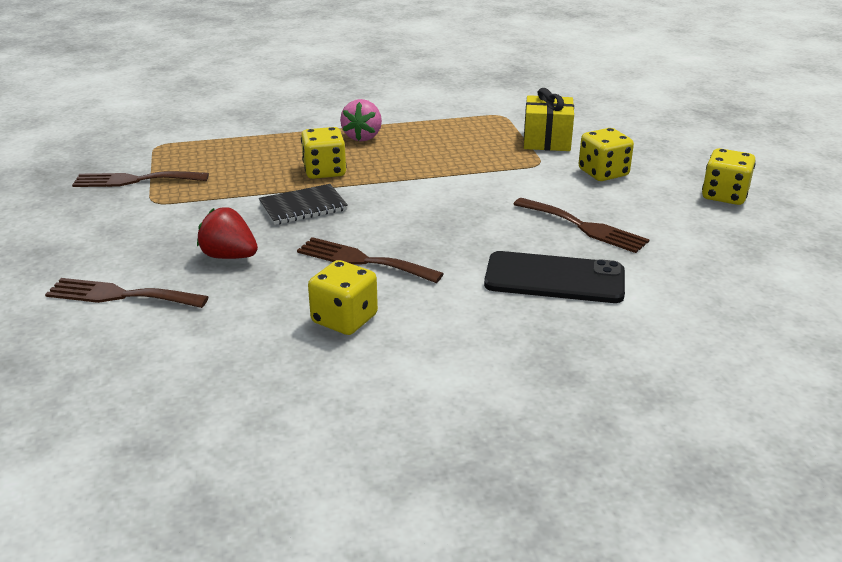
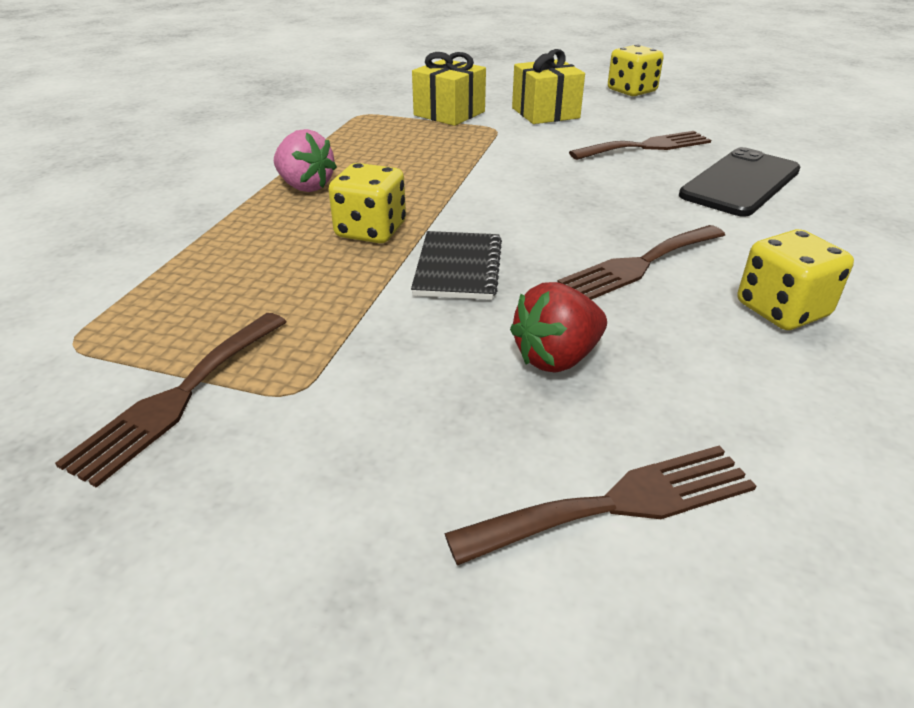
camera: 60 degrees left, 5 degrees up
(120, 295) = (618, 504): brown fork -> brown fork turned 150 degrees counterclockwise
(603, 173) = (545, 113): yellow dice -> yellow gift

